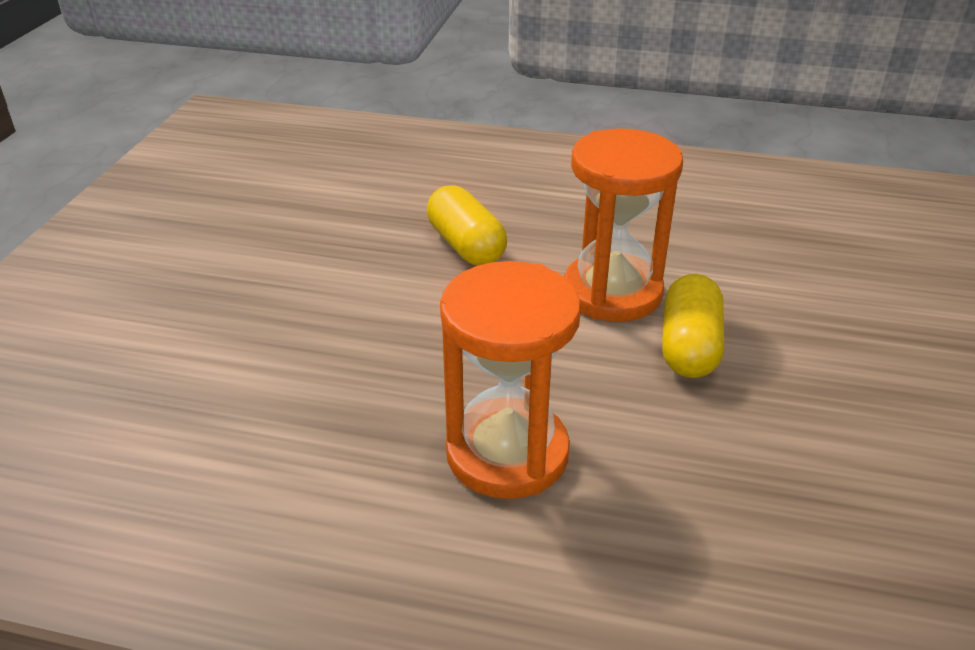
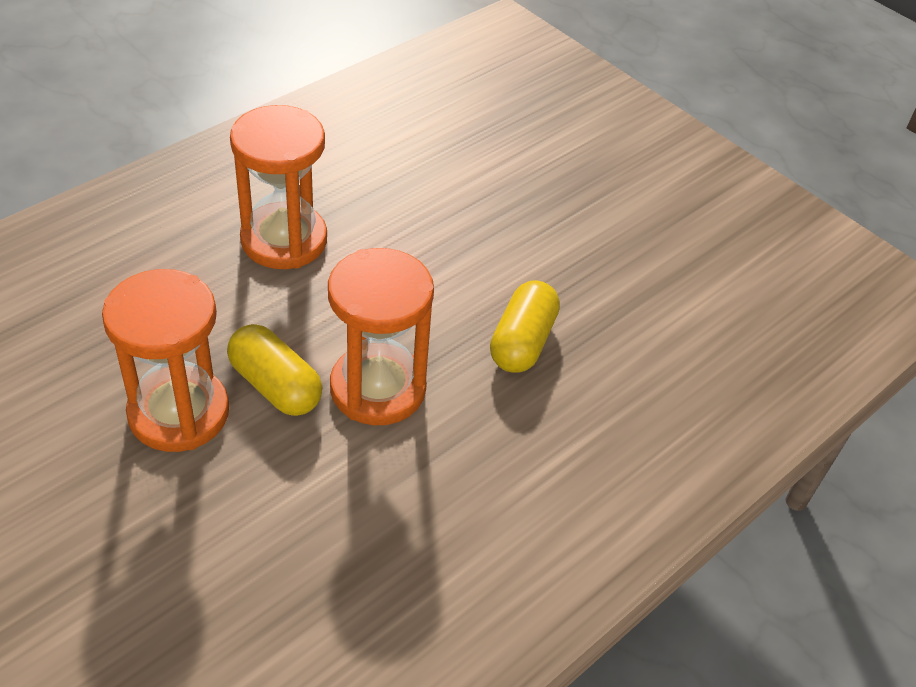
camera: 120 degrees right, 10 degrees up
(466, 246) = (522, 342): yellow capsule -> yellow capsule turned 75 degrees counterclockwise
(796, 385) = (179, 413): none -> orange hourglass

